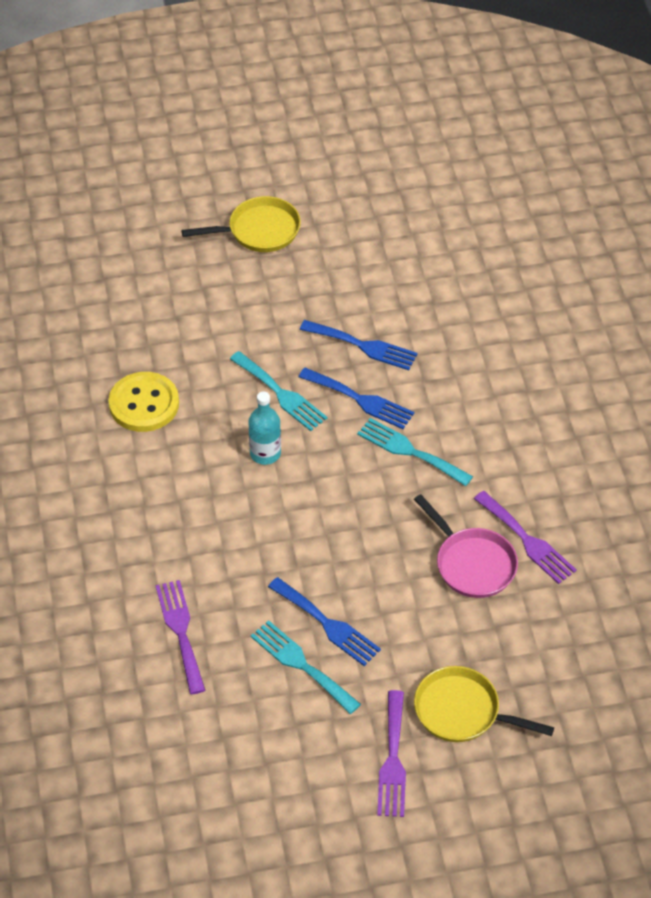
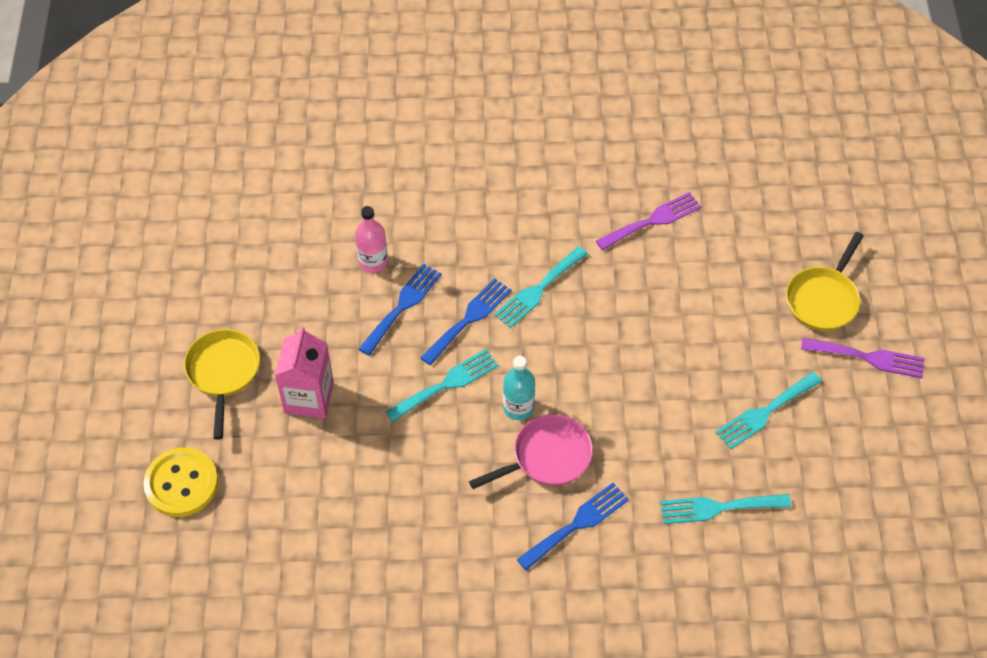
camera: 80 degrees left, 5 degrees up
(144, 404) = (433, 508): yellow button -> yellow button (181, 483)
(180, 631) = (718, 508): purple fork -> turquoise fork
(245, 295) = (309, 397): none -> pink carton
(327, 624) = (723, 385): blue fork -> blue fork (577, 524)
(410, 315) = (373, 262): none -> pink bottle
(472, 564) = (672, 265): pink pan -> pink pan (547, 457)

